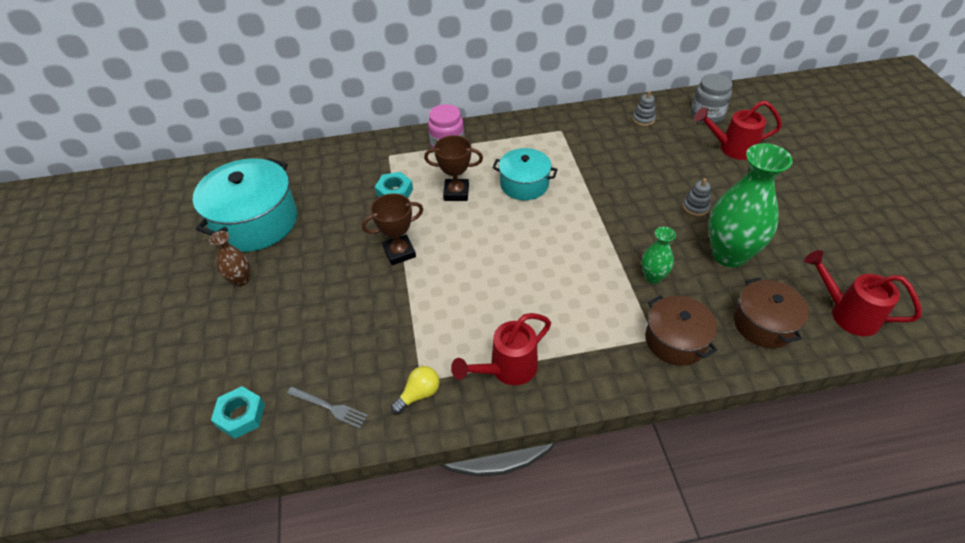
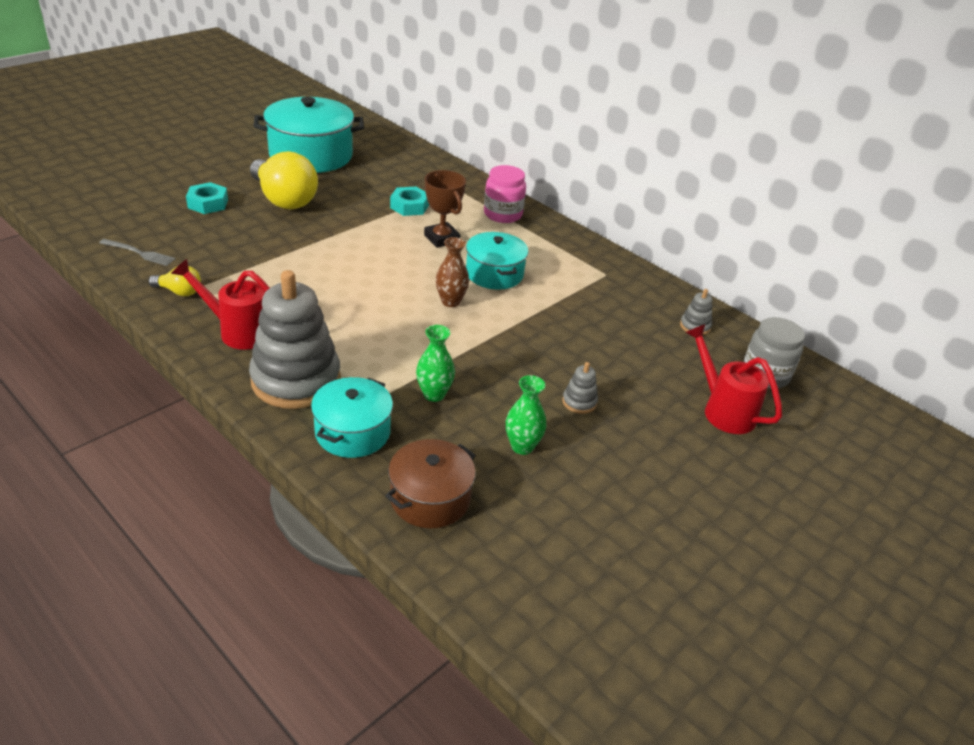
camera: 50 degrees right, 10 degrees down
(240, 280) = (242, 171): brown vase -> brown vase (450, 301)
(241, 415) = (109, 217): turquoise nut -> turquoise nut (208, 203)
(318, 267) = (284, 199): none -> yellow light bulb
(329, 407) = (139, 253): grey fork -> grey fork turned 60 degrees counterclockwise
(399, 252) = (335, 232): brown trophy -> none
(595, 353) = (296, 380): none -> grey stacking toy
(675, 340) = (353, 432): brown pot -> turquoise pot
(729, 254) = (522, 446): green vase -> green vase, size x0.49
(847, 313) = (507, 574): red watering can -> none

